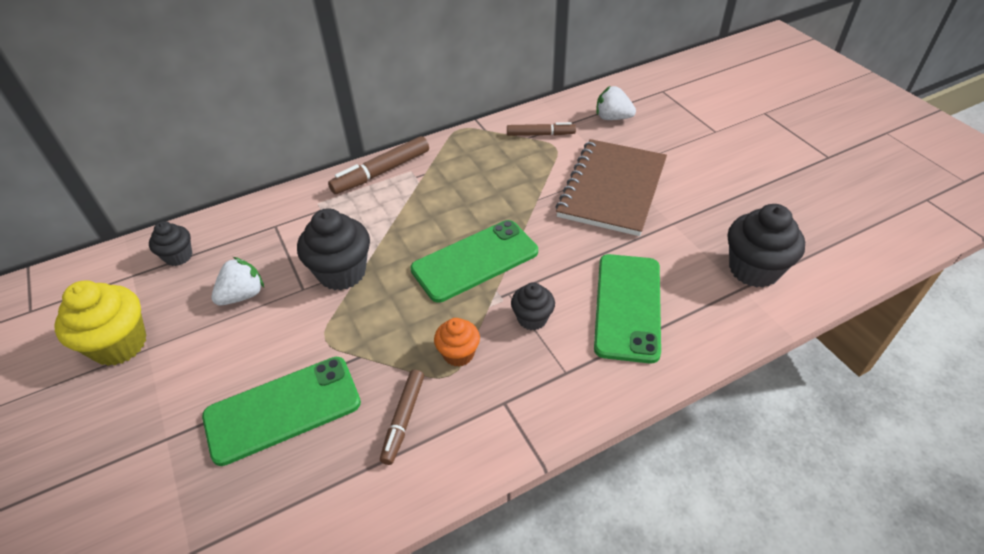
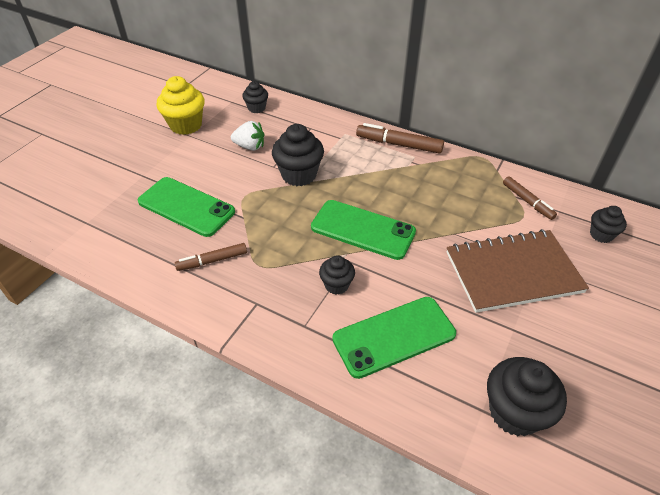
camera: 55 degrees right, 0 degrees up
(458, 354) = (278, 261): orange cupcake -> none
(612, 118) = (601, 235): white strawberry -> black cupcake

